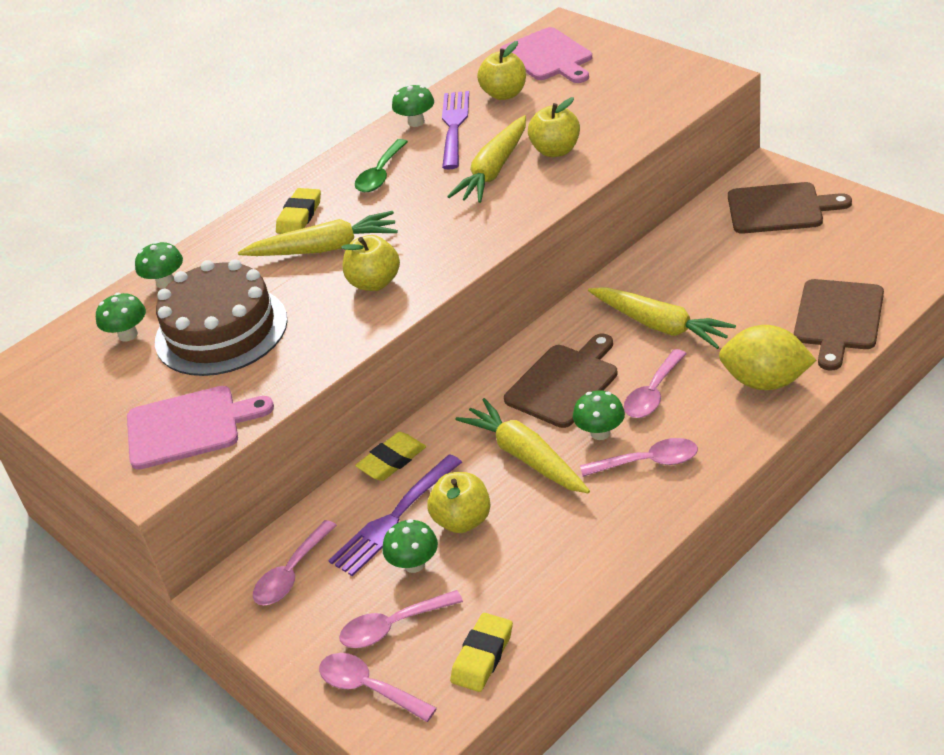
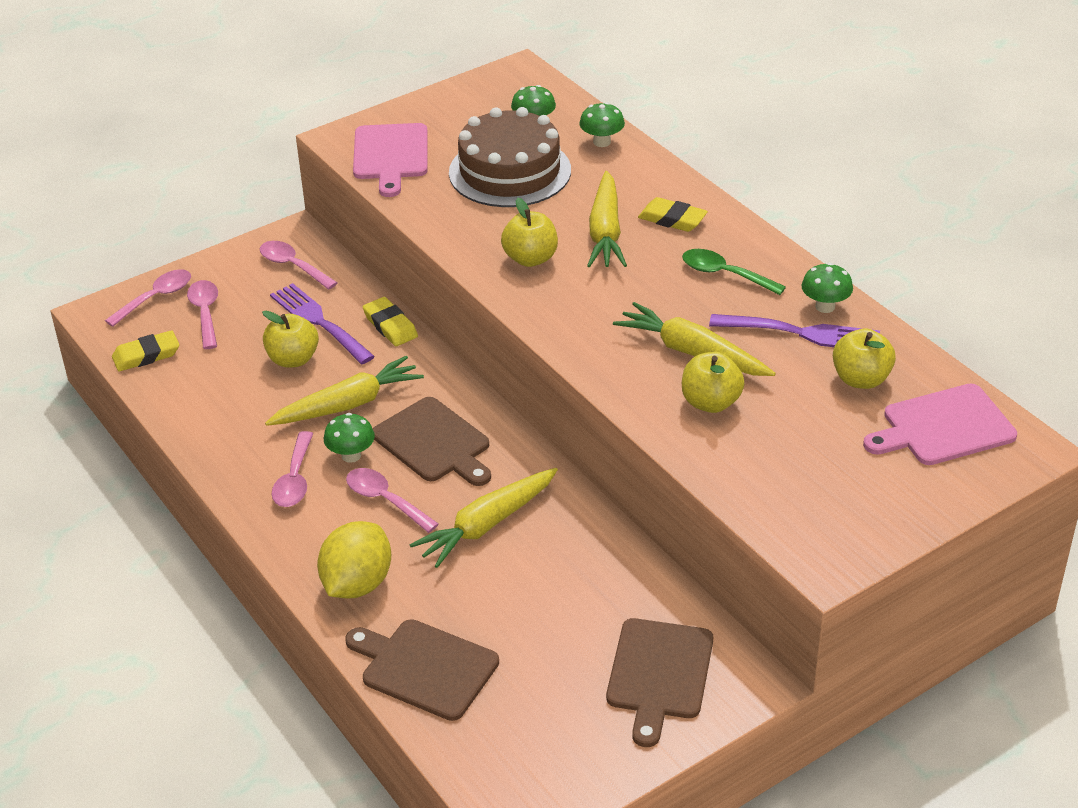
camera: 95 degrees right, 0 degrees up
(414, 564) = (261, 329): green mushroom -> none
(482, 656) = (146, 355): yellow eraser -> yellow eraser turned 60 degrees counterclockwise

